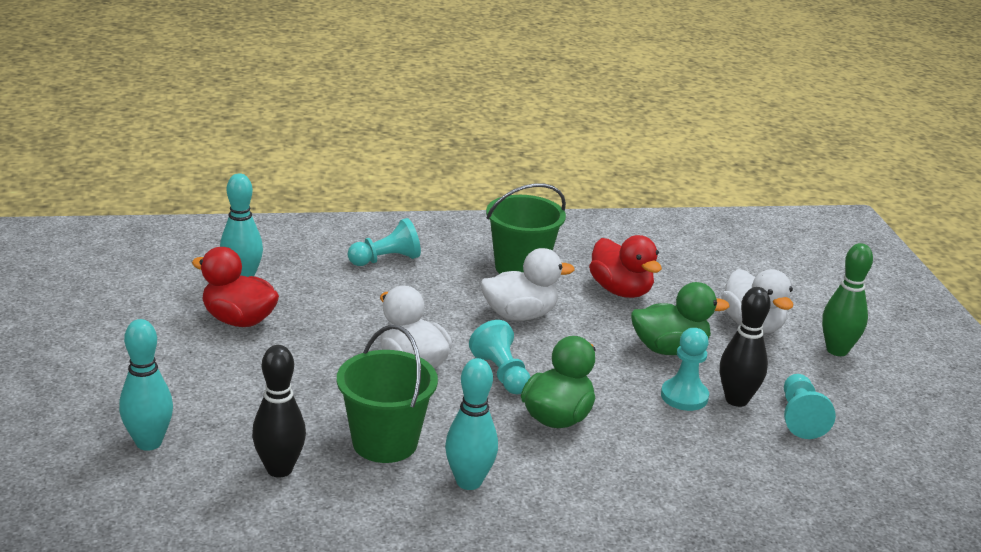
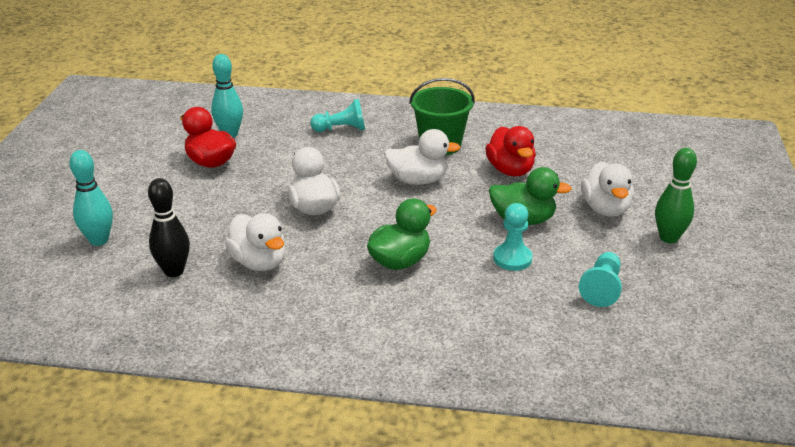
camera: 20 degrees right, 5 degrees up
(385, 442) = (259, 262): green bucket -> white duck
(469, 482) = (303, 300): turquoise bowling pin -> none
(501, 374) = (376, 223): turquoise pawn -> none
(736, 400) = (555, 267): black bowling pin -> none

